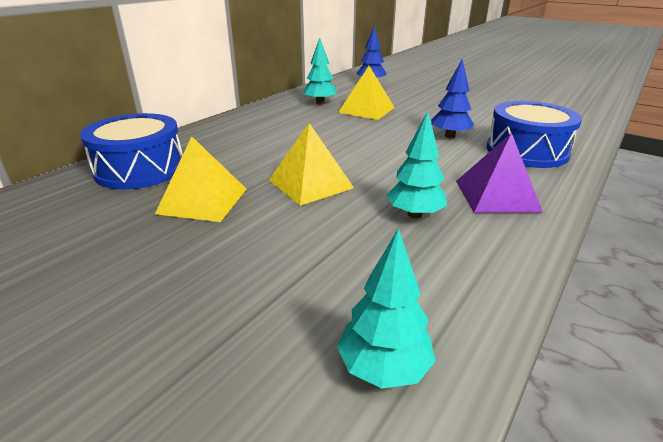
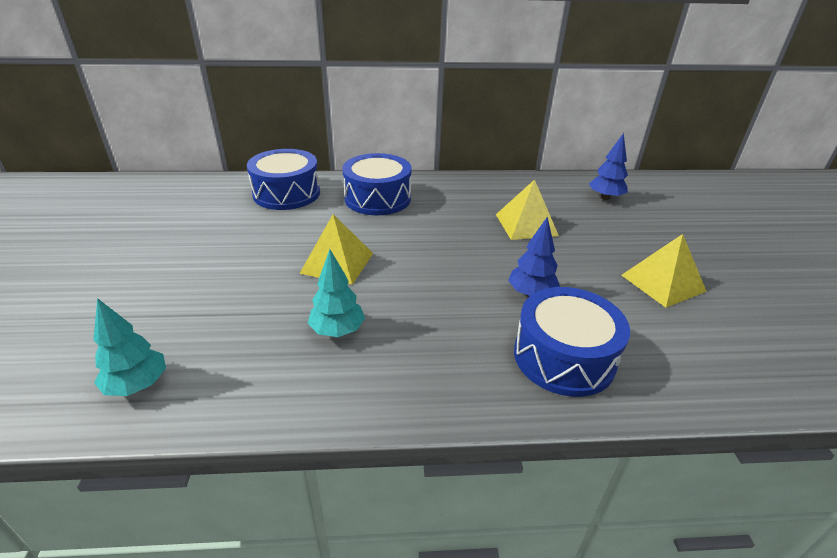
camera: 50 degrees right, 5 degrees up
(202, 200) = (268, 235): yellow pyramid -> yellow pyramid (662, 283)
(237, 137) = (377, 198): none -> blue drum
(320, 103) = (504, 197): turquoise tree -> none
(496, 195) = (422, 366): purple pyramid -> none

